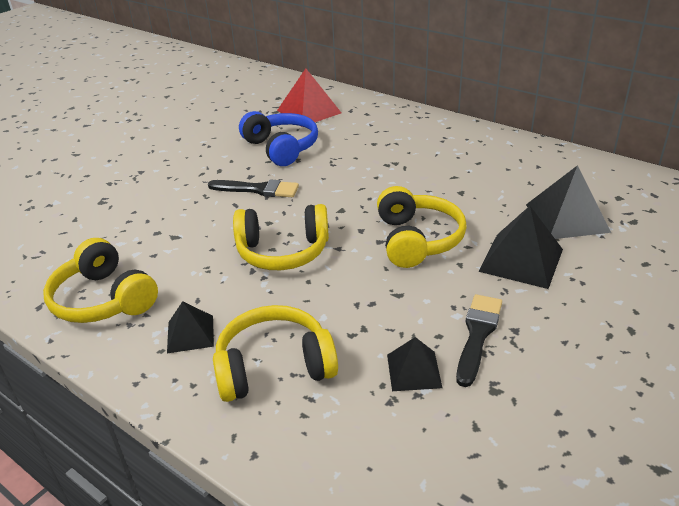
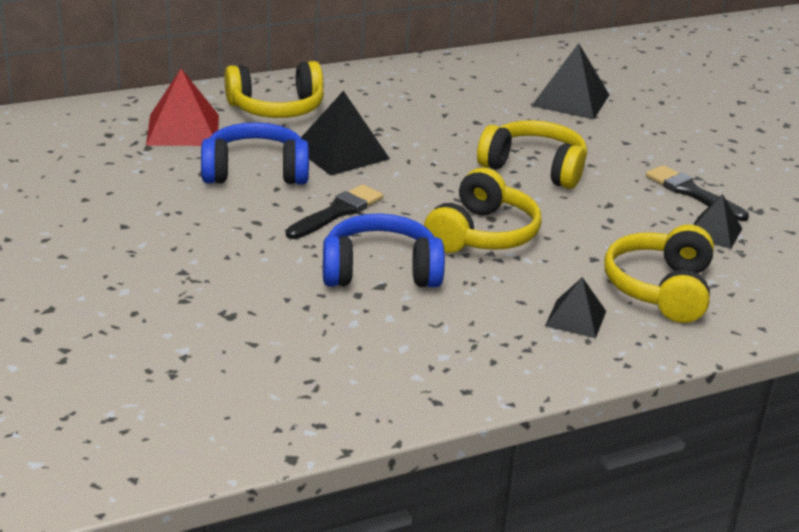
camera: 65 degrees left, 5 degrees down
(103, 299) = (465, 356): yellow headphones -> yellow headphones (276, 108)
(193, 230) = (380, 271): none -> blue headphones
(521, 260) = (611, 140): black pyramid -> black pyramid (341, 152)

